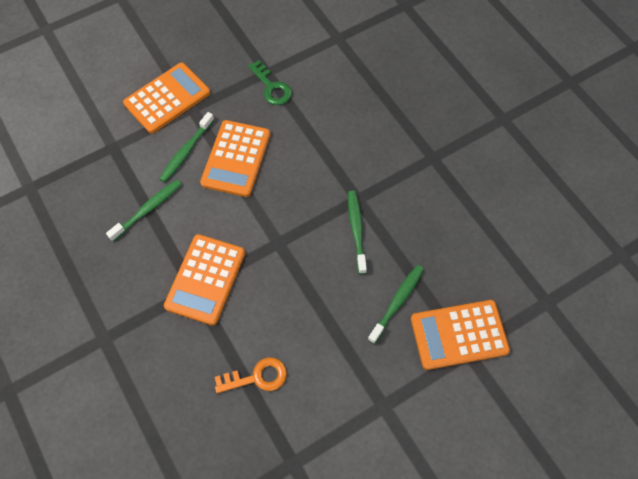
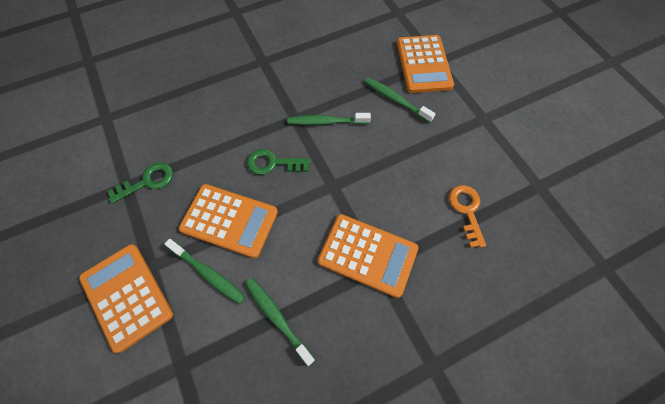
camera: 85 degrees left, 0 degrees up
(300, 186) = (273, 163): none -> green key

